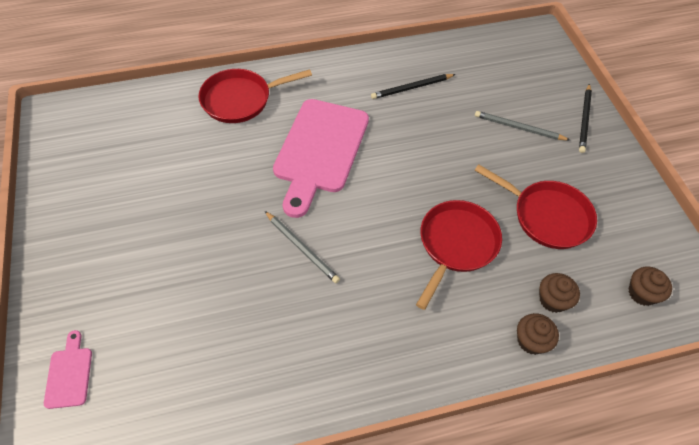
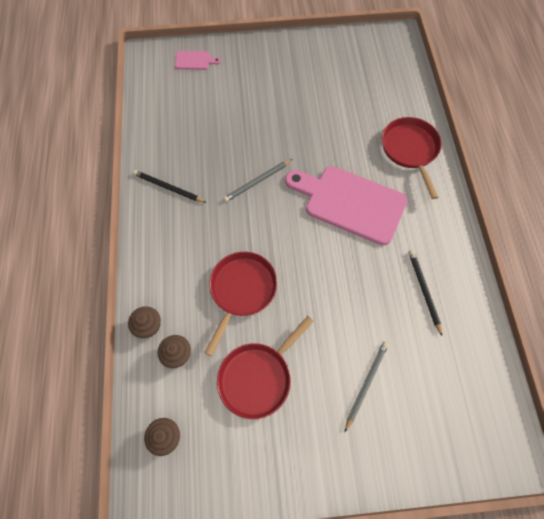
camera: 100 degrees right, 10 degrees up
(456, 245) = (241, 290): red pan -> red pan turned 105 degrees counterclockwise
(584, 120) = (374, 462): black pencil -> black pencil (168, 188)

